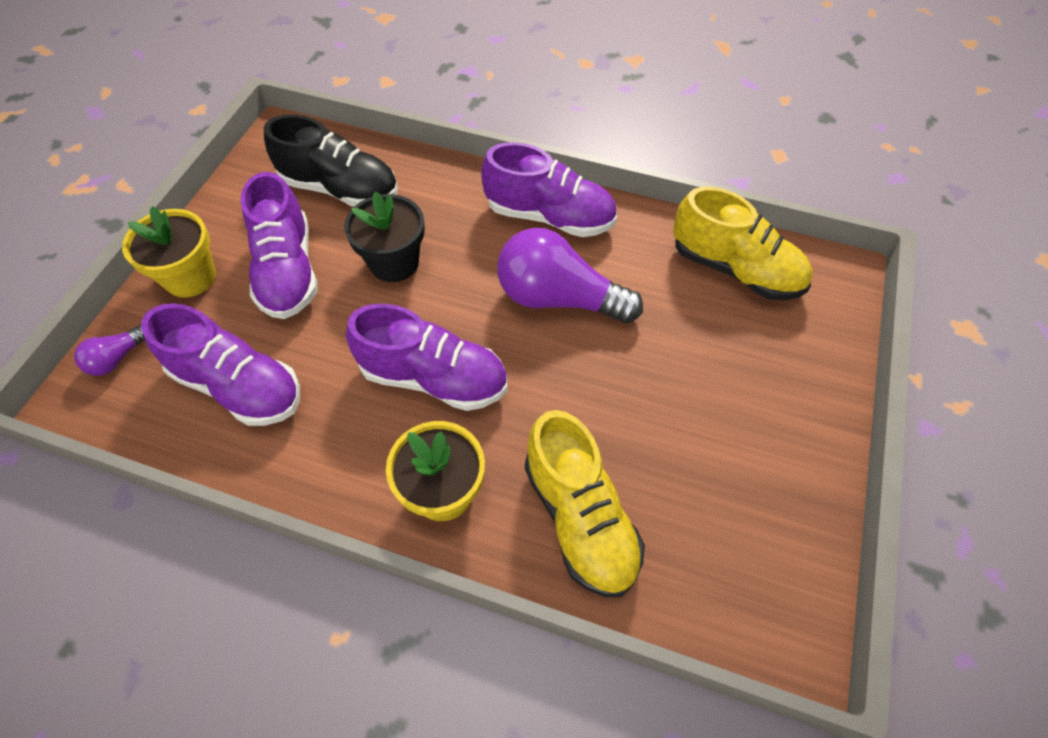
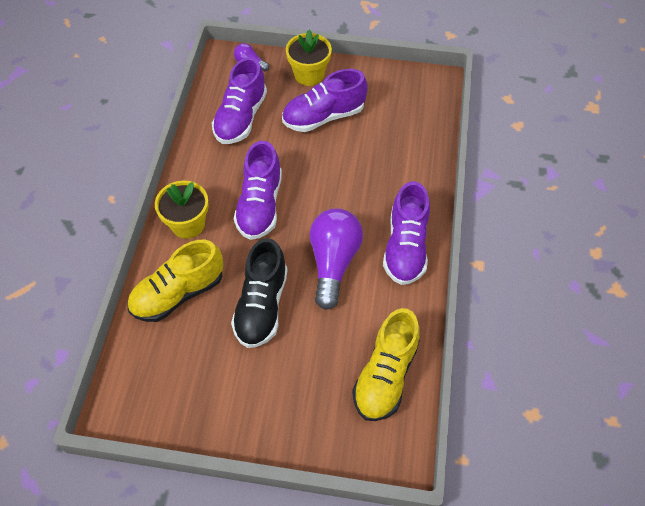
camera: 80 degrees right, 0 degrees up
(340, 189) = (397, 124): black shoe -> black shoe (261, 305)
(394, 262) = (342, 167): black flower pot -> none

